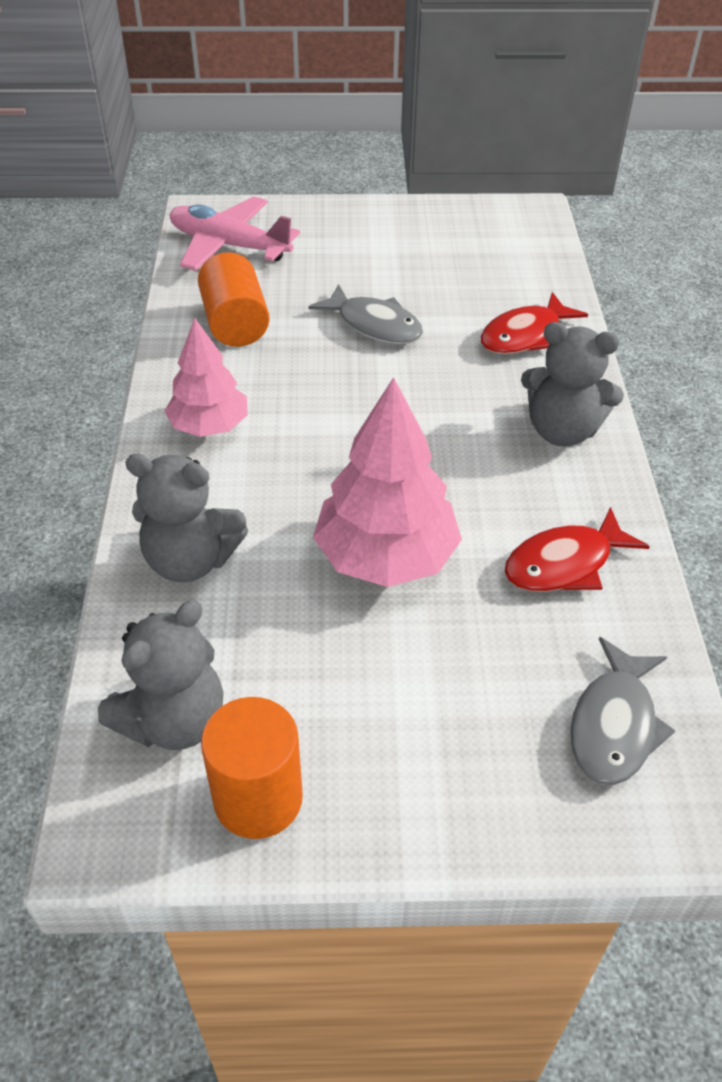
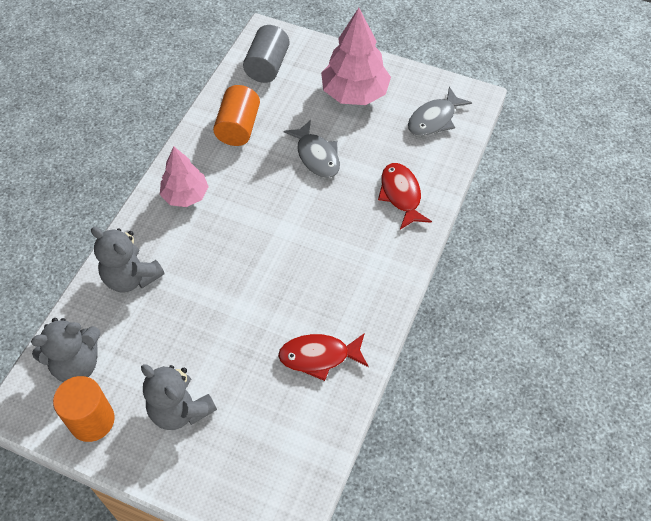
camera: 25 degrees right, 10 degrees up
(229, 246) = (267, 66): pink plane -> grey cylinder
(386, 556) = (228, 314): pink tree -> pink tree (355, 93)
(525, 335) = (401, 195): red fish -> red fish turned 90 degrees clockwise
(562, 431) = (376, 271): grey teddy bear -> grey teddy bear (180, 410)
(614, 725) = (280, 457): grey fish -> grey fish (434, 119)

